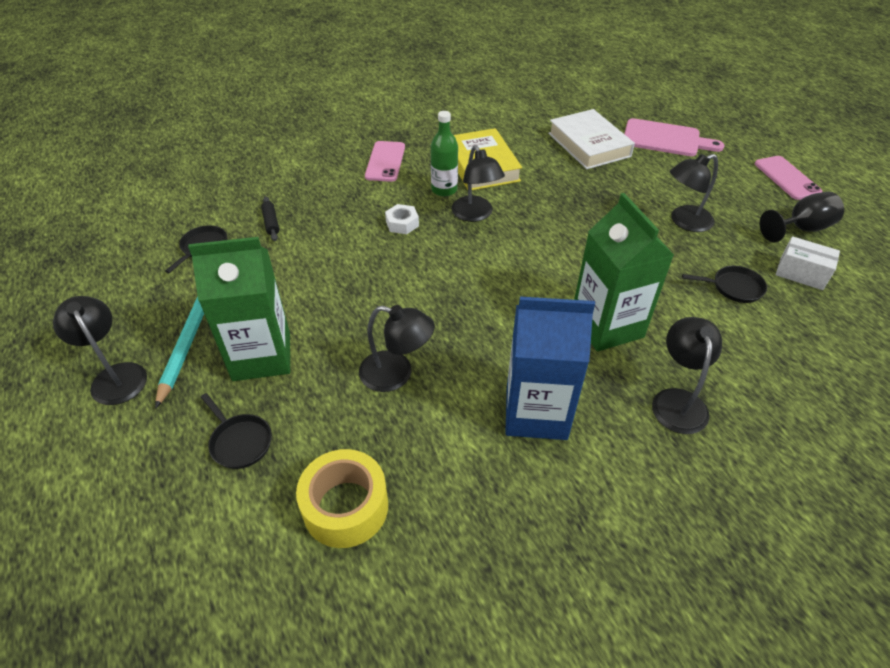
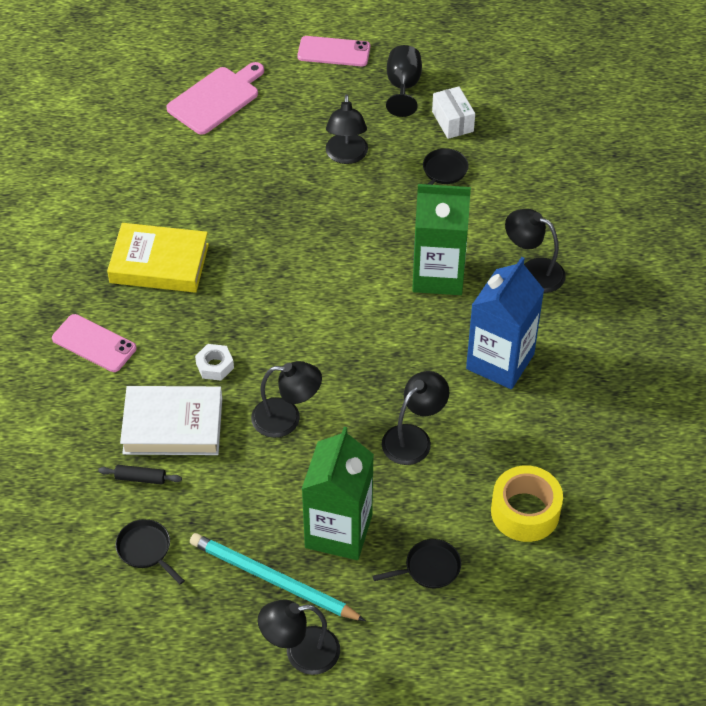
camera: 65 degrees left, 5 degrees up
(444, 190) = (181, 311): green bottle -> none
(475, 214) = (238, 302): black lamp -> black lamp (286, 418)
(588, 145) = (184, 161): white book -> white book (173, 426)
(801, 273) = (452, 121): white box -> white box turned 75 degrees counterclockwise

